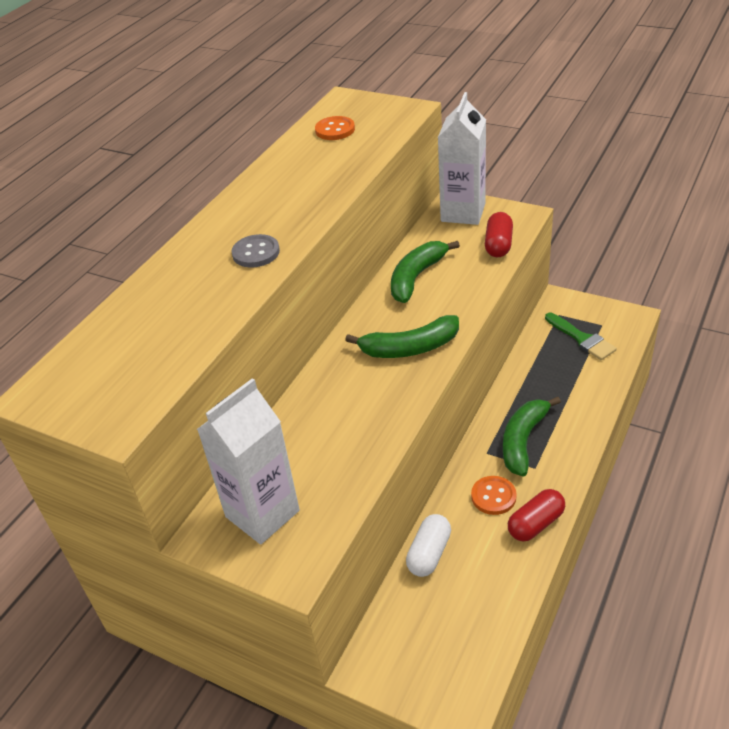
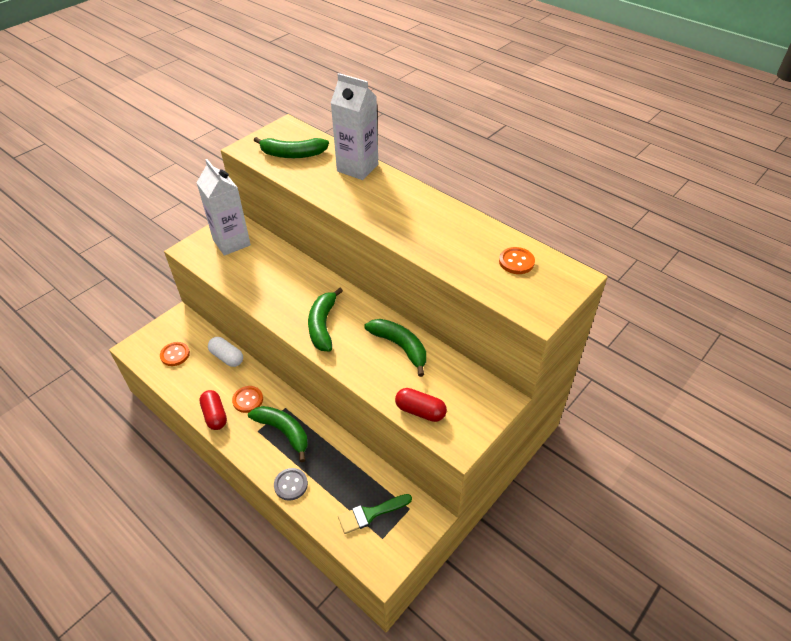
camera: 100 degrees right, 5 degrees up
(134, 357) = (292, 154): none -> green banana
(256, 253) = (361, 203): grey button -> grey button (291, 485)
(451, 631) = (175, 355): none -> orange button
(463, 212) = (480, 400): white carton -> white carton (357, 168)

